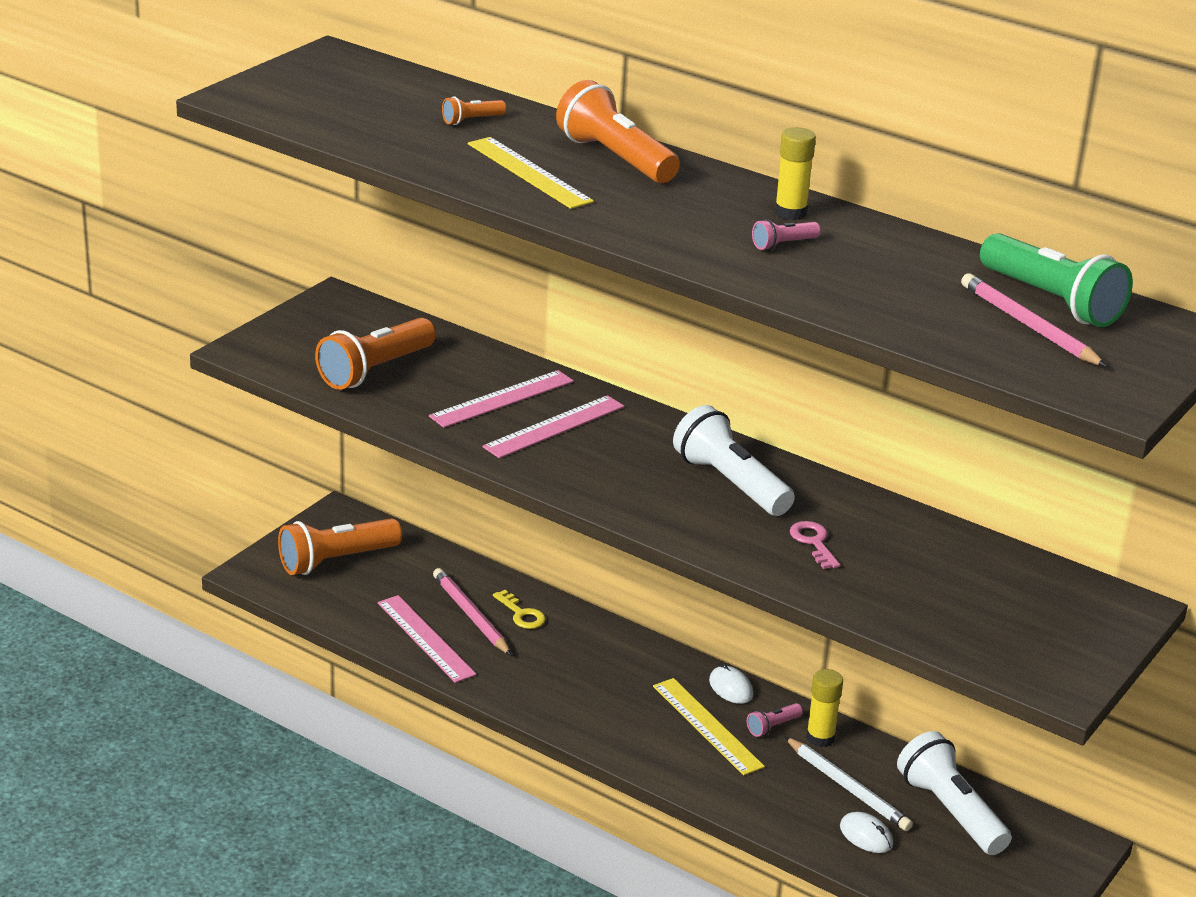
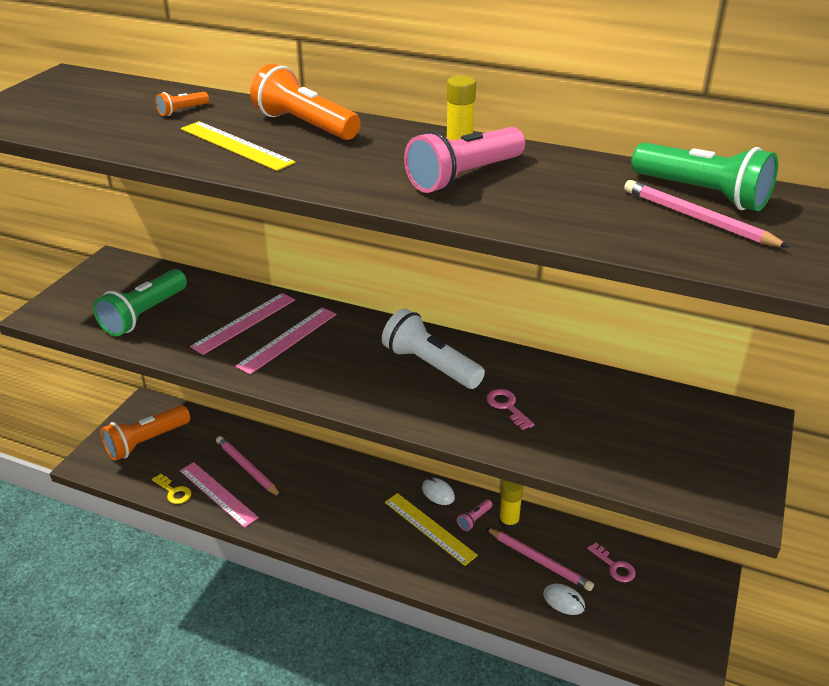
camera: 10 degrees left, 5 degrees up
(375, 370) = (144, 315): orange flashlight -> green flashlight
(521, 614) = (282, 461): yellow key -> yellow key (173, 491)
(783, 244) = (464, 177): pink flashlight -> pink flashlight, size x2.21
(848, 788) = (539, 561): white pencil -> pink pencil
(950, 811) = (614, 566): white flashlight -> pink key

